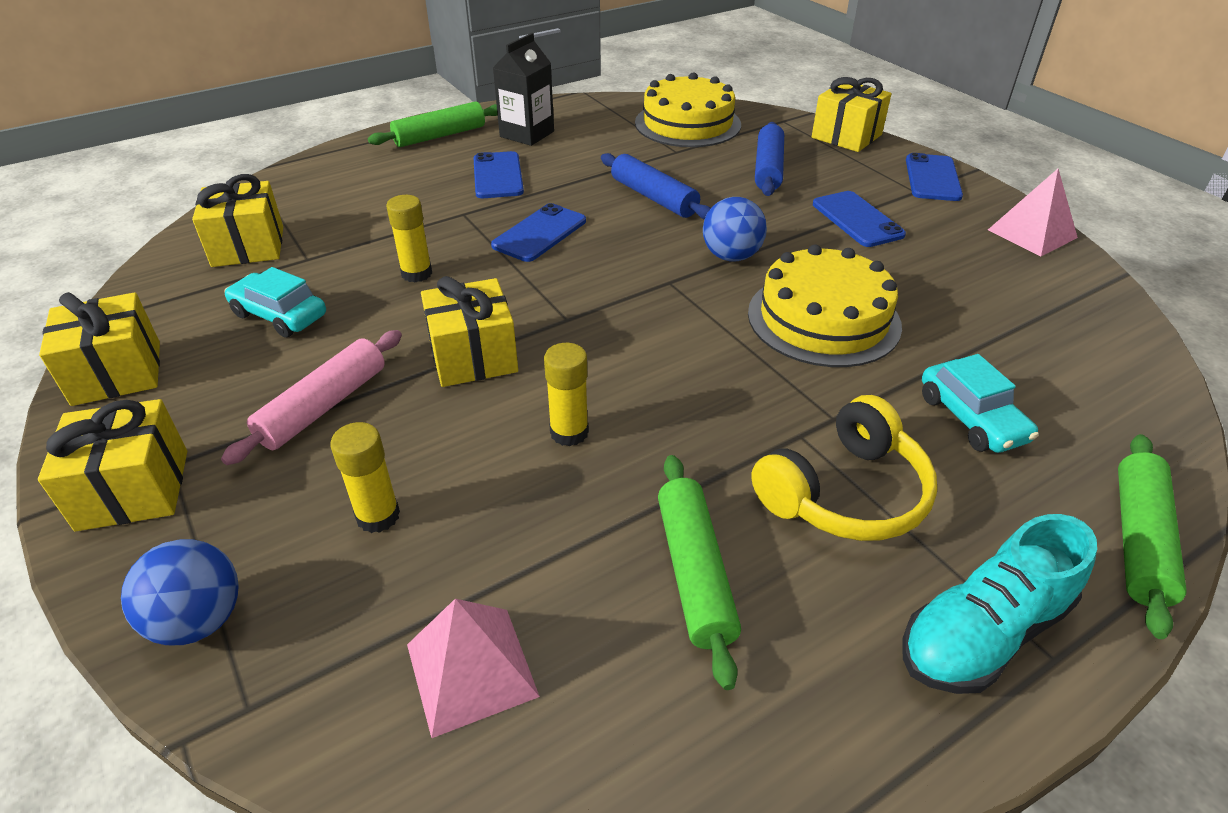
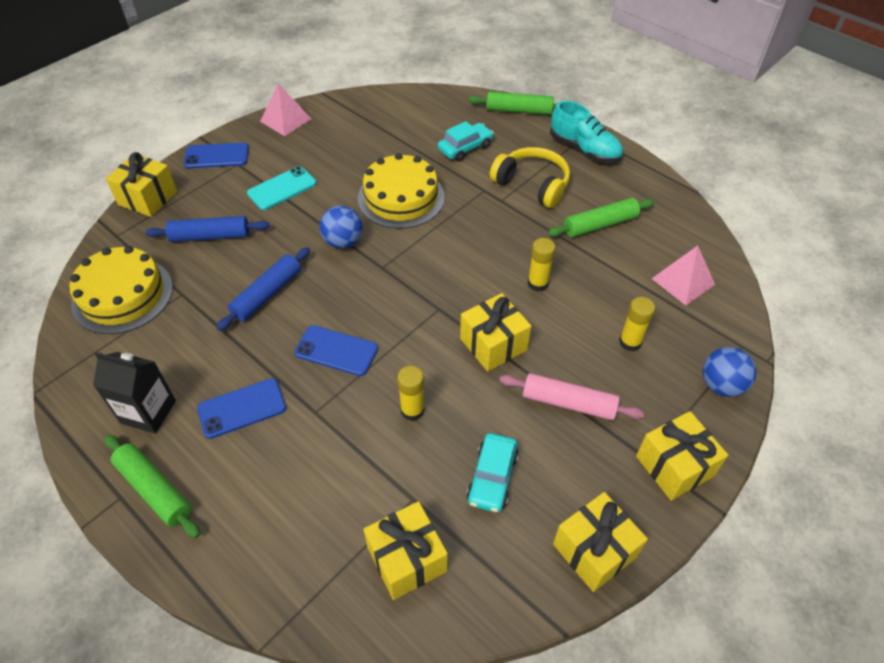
camera: 105 degrees left, 10 degrees up
(857, 219) = (282, 188): blue phone -> turquoise phone

